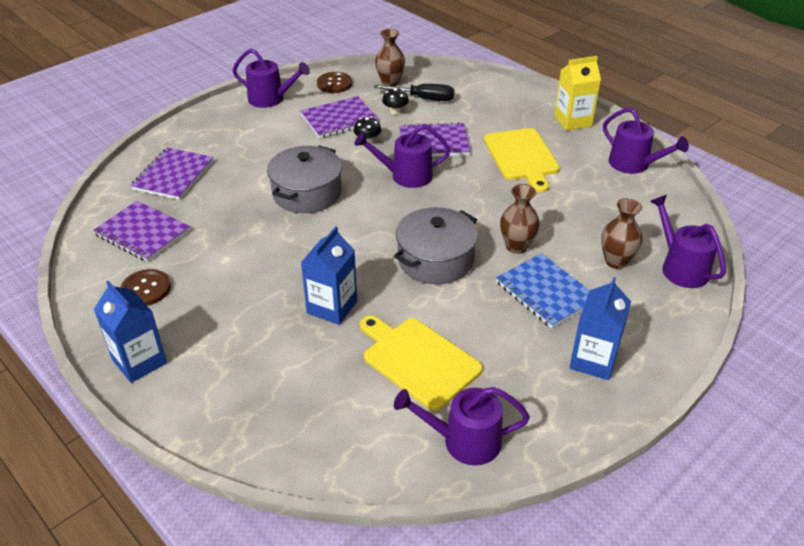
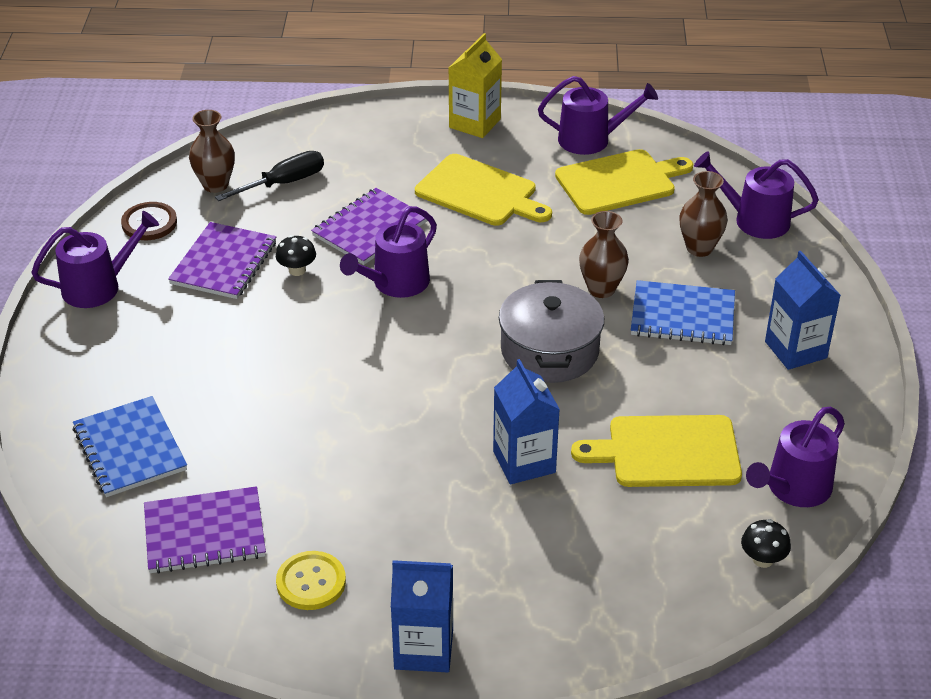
camera: 45 degrees left, 0 degrees up
(146, 289) = (311, 582): brown button -> yellow button
(173, 175) = (130, 449): purple notebook -> blue notebook
(307, 193) = (320, 368): grey pot -> none
(395, 112) = (275, 217): black mushroom -> black mushroom (762, 559)
(617, 196) = (619, 182): none -> yellow cutting board

